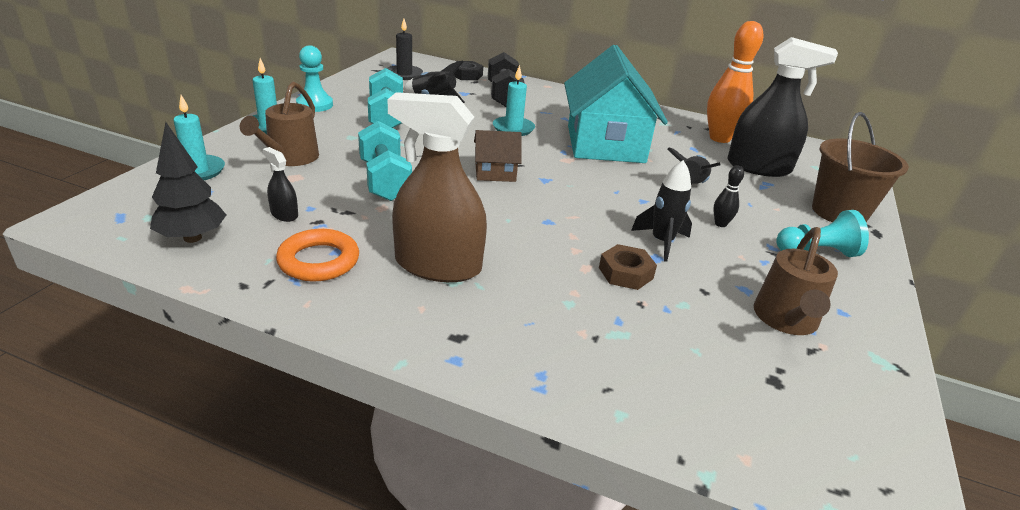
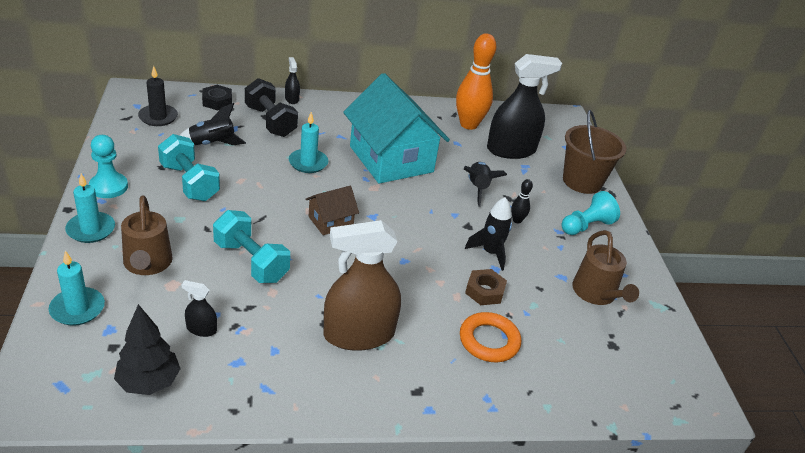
camera: 30 degrees left, 5 degrees up
(319, 261) = (270, 365): orange ring -> orange ring (489, 341)
(539, 86) = (292, 99): none -> black spray bottle

